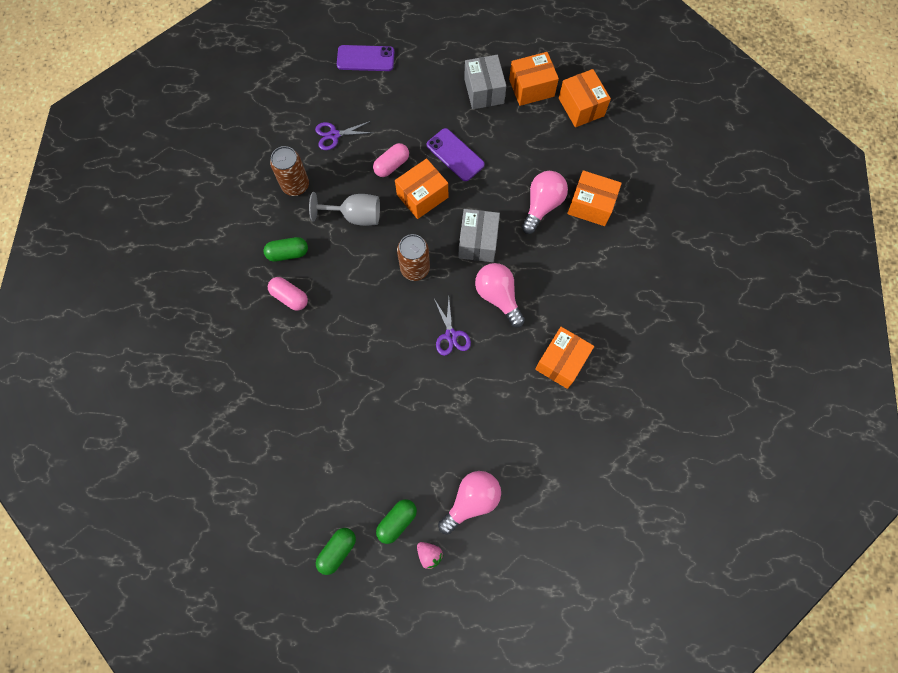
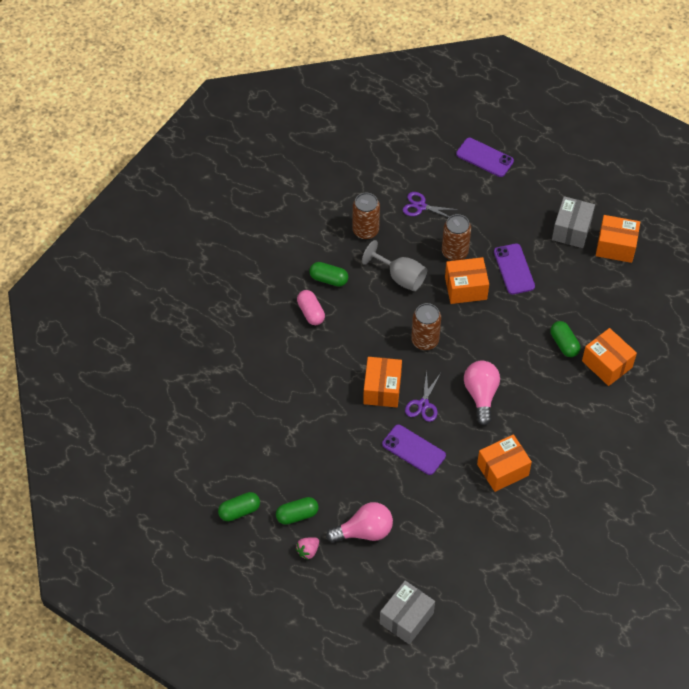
camera: 30 degrees right, 15 degrees down
(391, 165) = (454, 252): pink capsule -> brown can
(429, 554) = (308, 551): pink strawberry -> pink strawberry turned 60 degrees clockwise
(469, 387) = (414, 450): none -> purple phone
(478, 242) = (490, 346): grey box -> grey box (406, 618)
(542, 205) = (564, 344): pink light bulb -> green capsule
(581, 107) = (650, 282): orange box -> orange box (382, 389)

